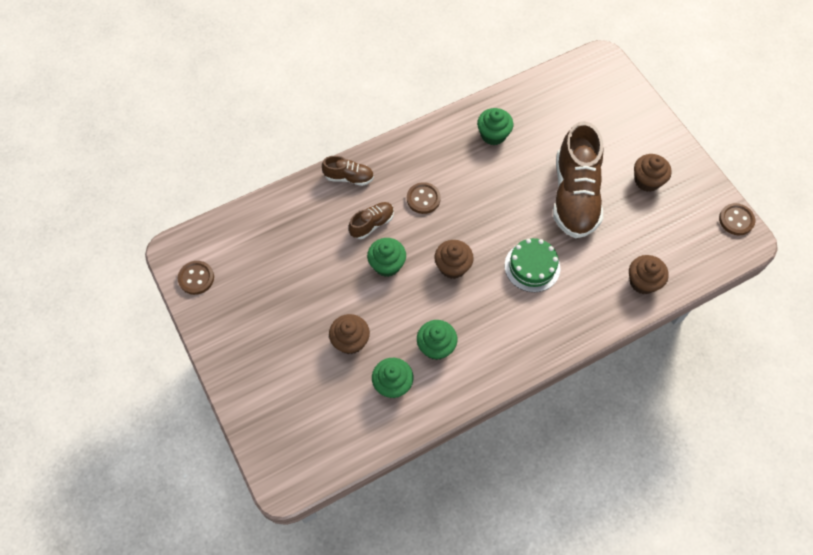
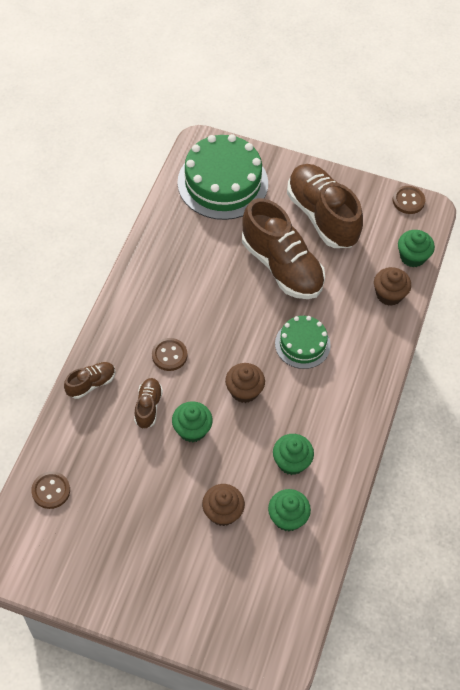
camera: 45 degrees left, 5 degrees down
(196, 278) = (43, 569): brown button -> brown button (51, 491)
(493, 135) = (175, 263): green cupcake -> green cupcake (412, 257)
(590, 100) = (222, 183): none -> green cake
(647, 180) = (322, 216): brown cupcake -> brown shoe

